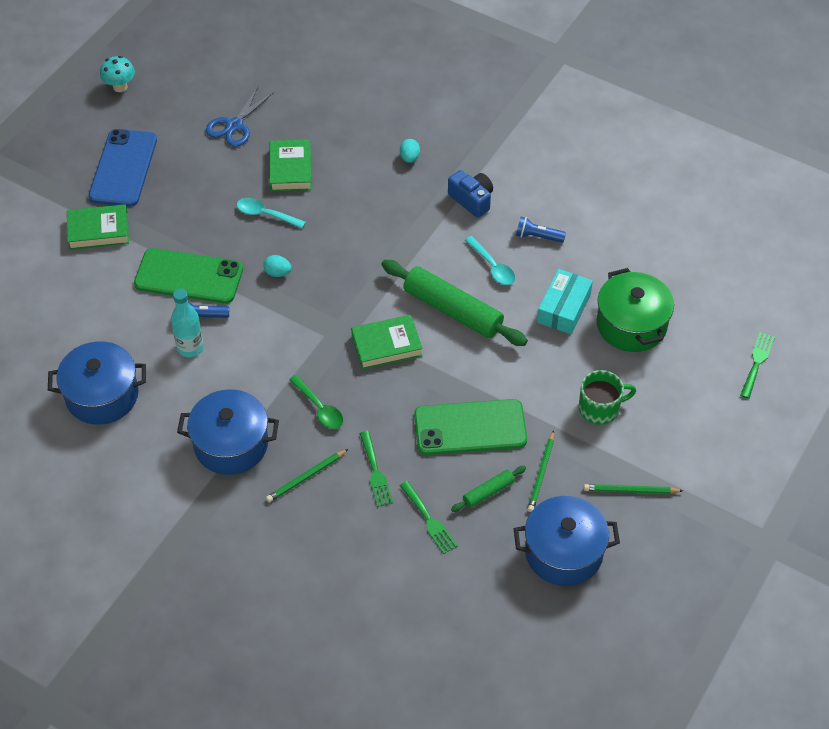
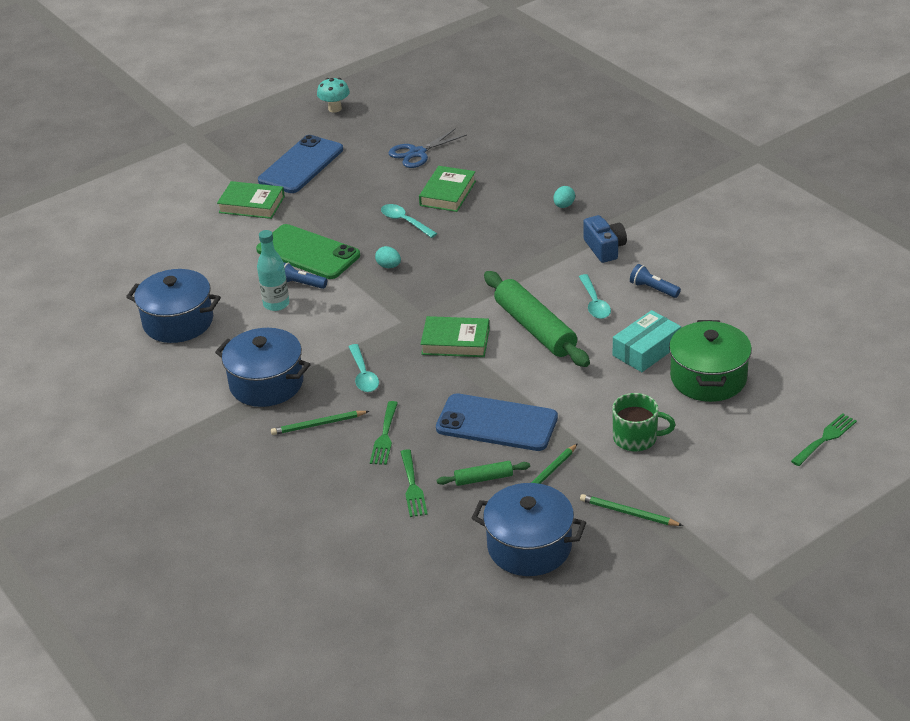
camera: 25 degrees right, 15 degrees down
(319, 408) = (363, 375): green spoon -> turquoise spoon
(470, 428) = (496, 423): green phone -> blue phone

